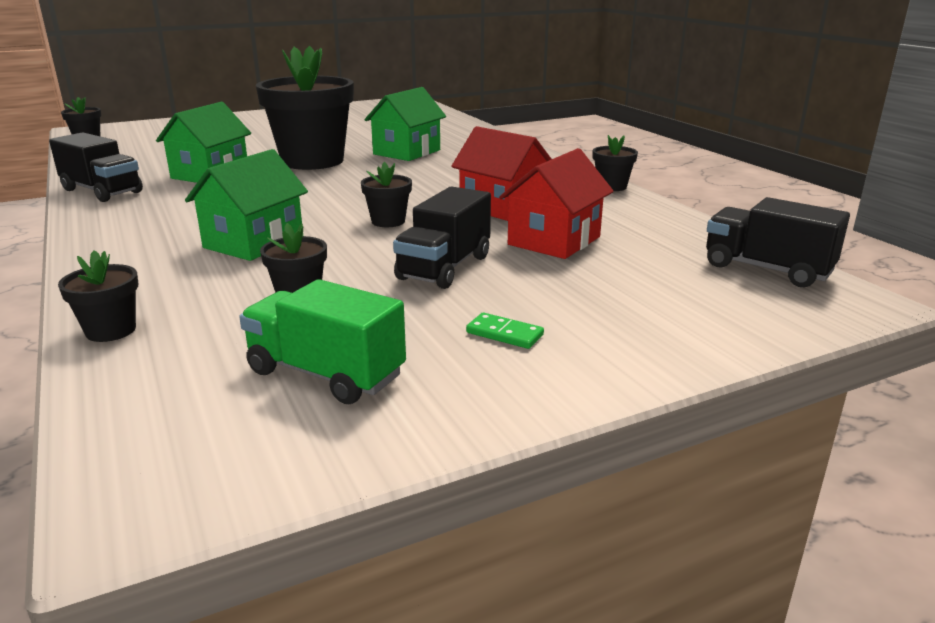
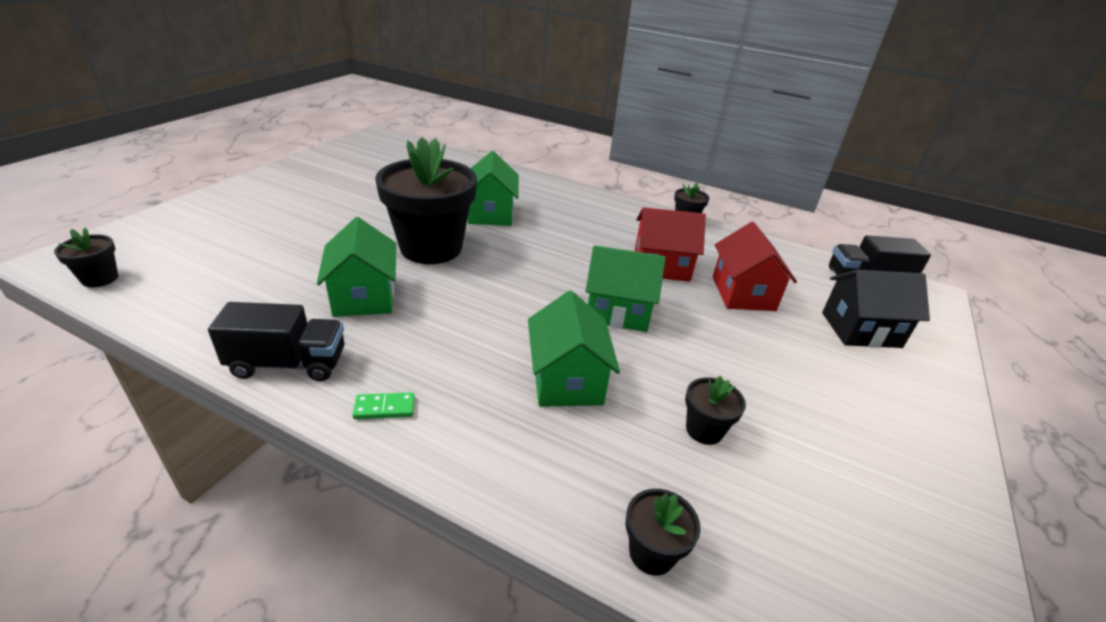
camera: 40 degrees left, 10 degrees up
(326, 374) = (848, 502): green truck -> none
(388, 221) = (618, 311): black flower pot -> green house
(444, 267) = (732, 351): black truck -> none
(504, 334) = (860, 403): green domino -> green domino (384, 408)
(649, 296) = (861, 330): none -> black house

